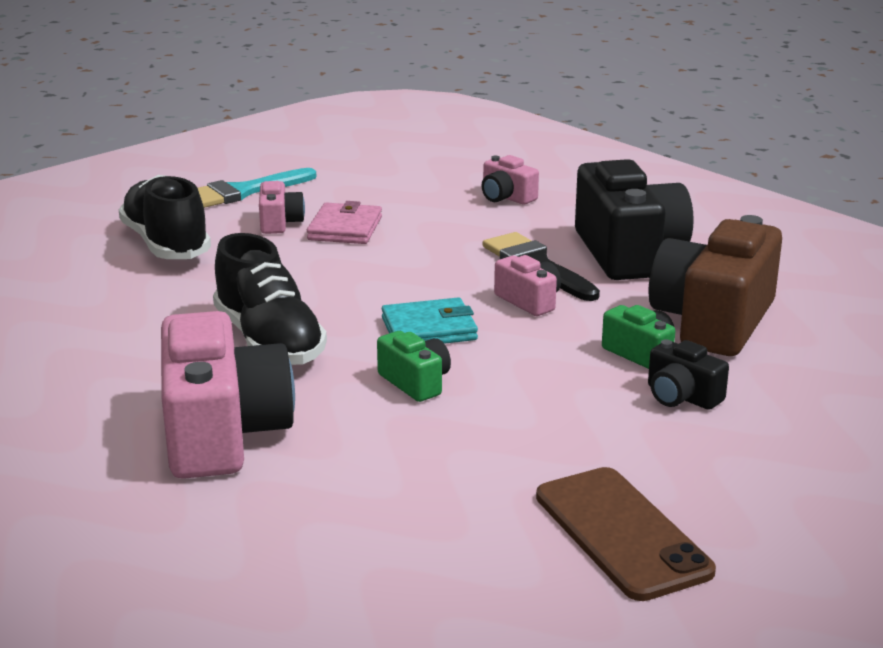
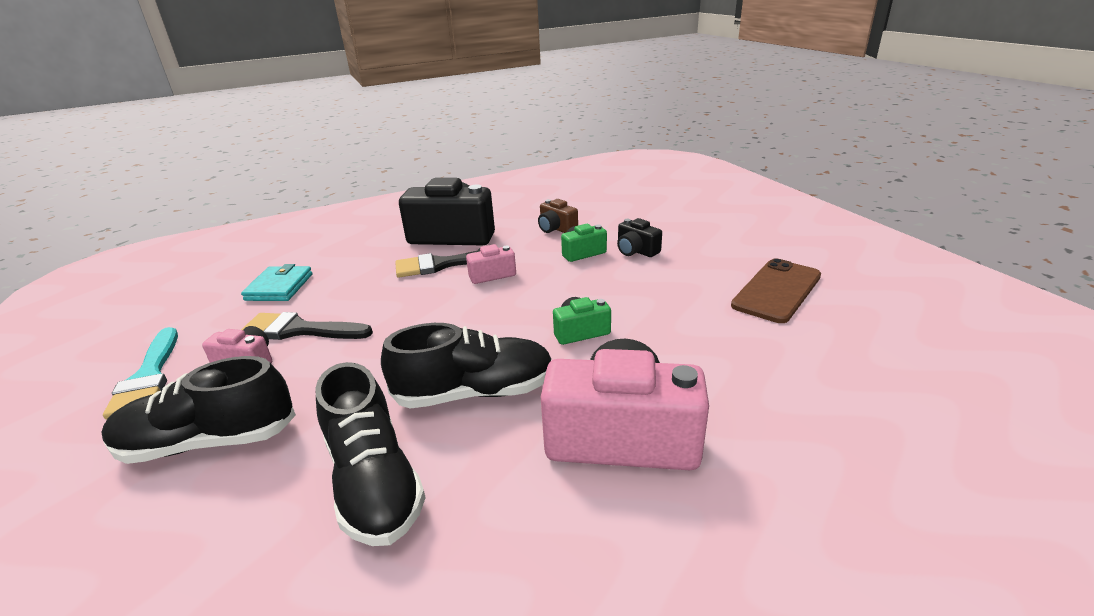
camera: 70 degrees left, 5 degrees up
(131, 323) = (374, 482): none -> black shoe
(345, 228) = (300, 330): pink wallet -> black brush
(429, 329) = (504, 316): turquoise wallet -> turquoise wallet (279, 287)
(506, 197) = (327, 258): pink camera -> none
(621, 533) = (777, 291): brown phone -> brown phone turned 45 degrees counterclockwise
(681, 396) = (636, 251): black camera -> black camera turned 75 degrees clockwise
(713, 321) = (556, 228): brown camera -> brown camera, size x0.47

